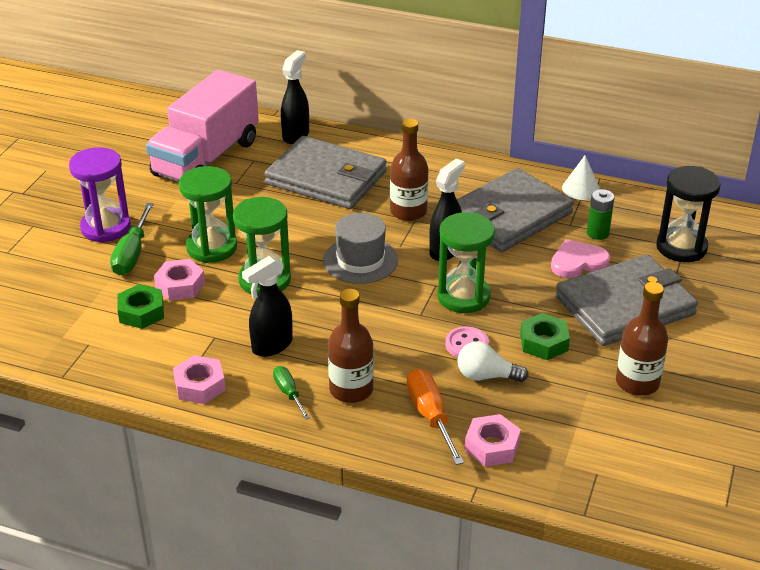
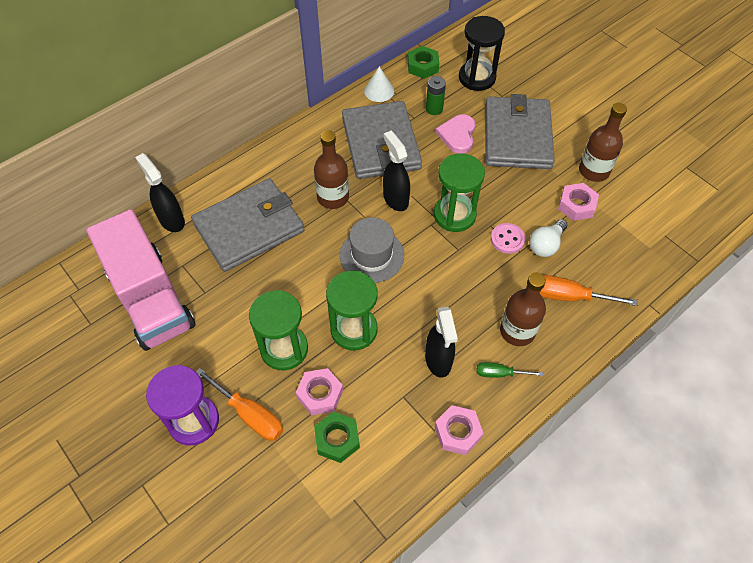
camera: 60 degrees left, 20 degrees up
(132, 254) = (249, 414): green screwdriver -> orange screwdriver
(492, 446) = (616, 277): pink nut -> pink nut (576, 205)
(544, 342) = (529, 196): green nut -> green nut (422, 66)

